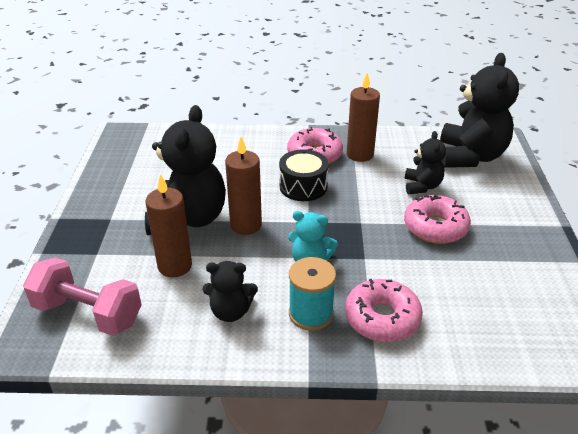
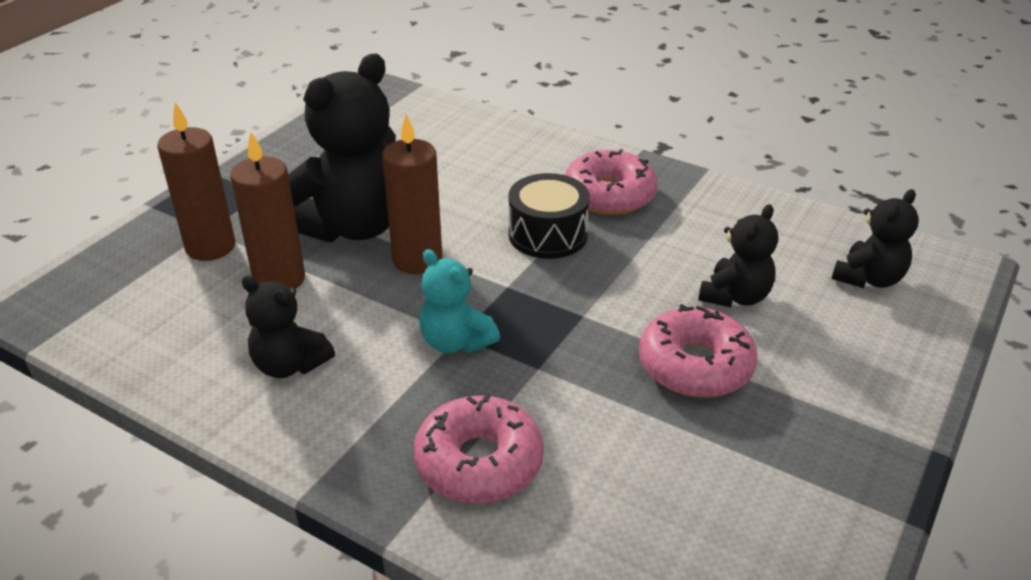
camera: 30 degrees right, 0 degrees up
(88, 313) = (131, 298): pink dumbbell -> none
(311, 314) = (387, 412): turquoise spool -> none
(360, 154) = (680, 216): brown candle -> brown candle (210, 247)
(470, 157) = (868, 278): black teddy bear -> black teddy bear, size x0.53

